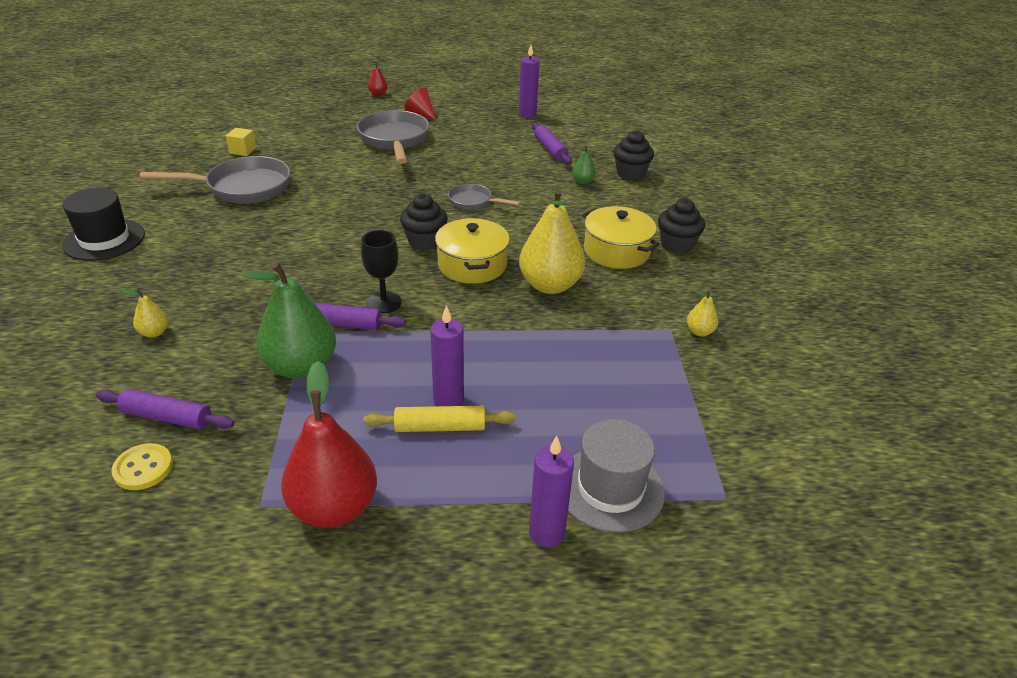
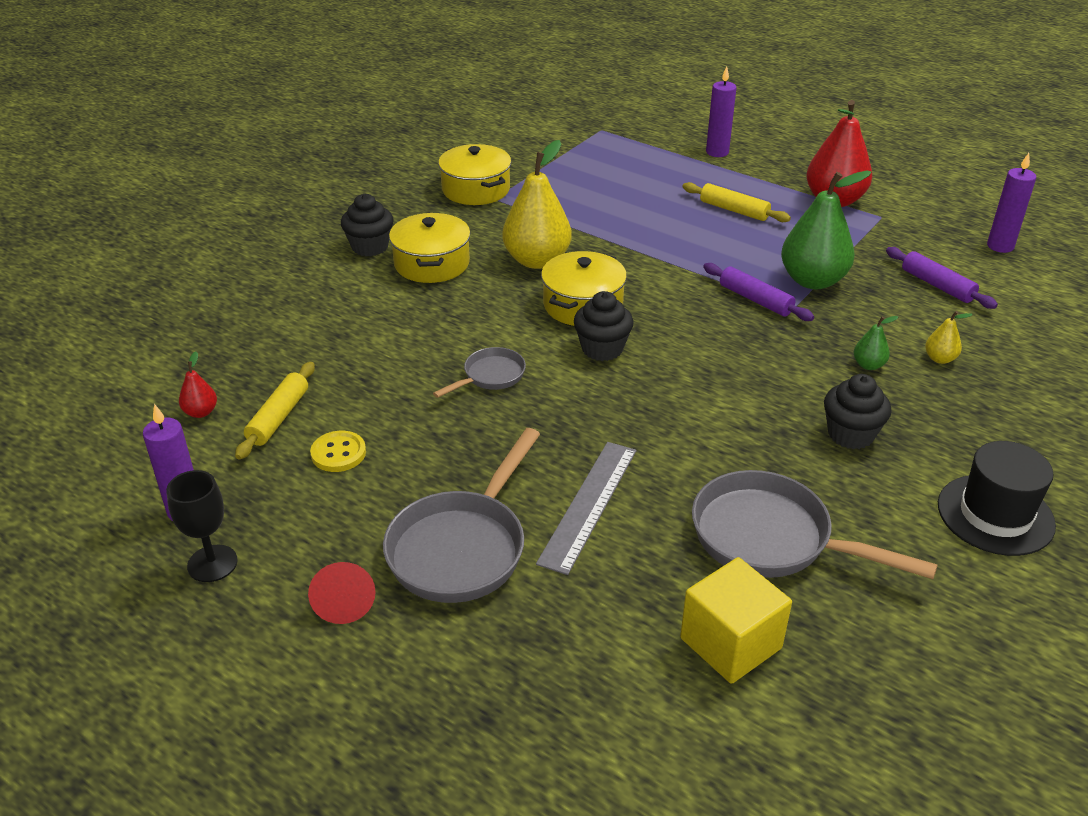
camera: 140 degrees left, 0 degrees up
(143, 468) = (959, 261): yellow button -> yellow button (338, 453)
(242, 151) = (730, 643): yellow cube -> yellow cube, size x1.86
(351, 170) = (589, 505): none -> grey ruler
(378, 94) = (341, 728): red pear -> red pear (201, 412)
(384, 302) = (702, 303): black goblet -> black goblet (212, 563)
(448, 400) = (714, 221): purple candle -> purple candle (1000, 246)
(473, 202) = (490, 376): grey pan -> grey pan turned 105 degrees counterclockwise
(550, 149) = (279, 417): purple rolling pin -> yellow rolling pin
(583, 182) = (329, 349): green pear -> green pear (868, 365)
(610, 488) = (659, 153): grey hat -> none
(630, 173) = (258, 336): black cupcake -> black cupcake (850, 434)
(699, 332) = (476, 189): yellow pear -> yellow pot

